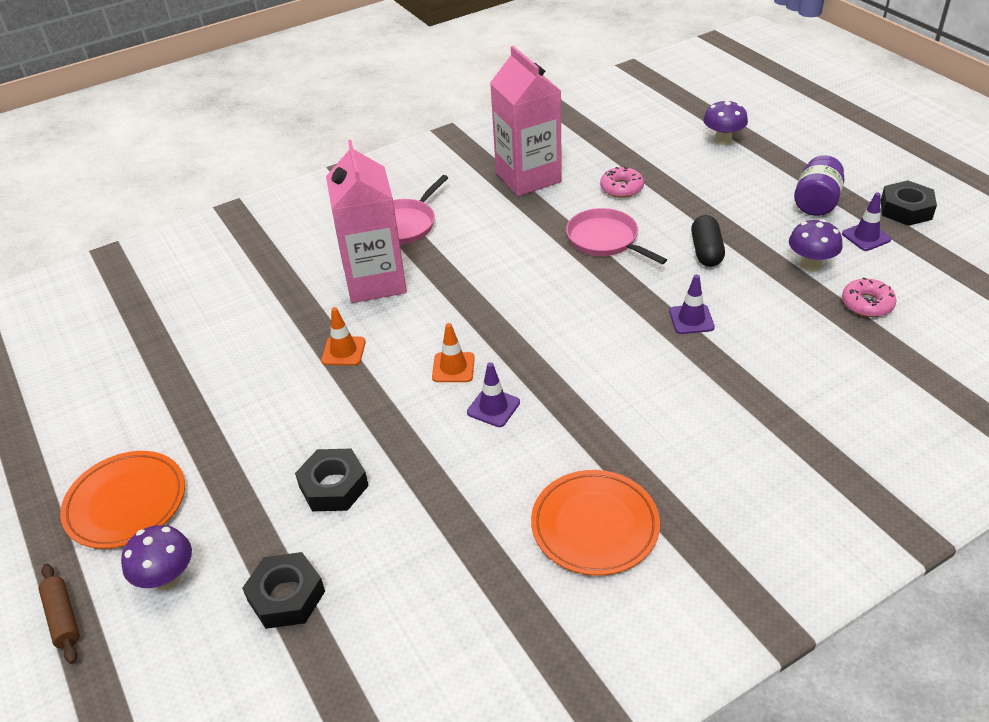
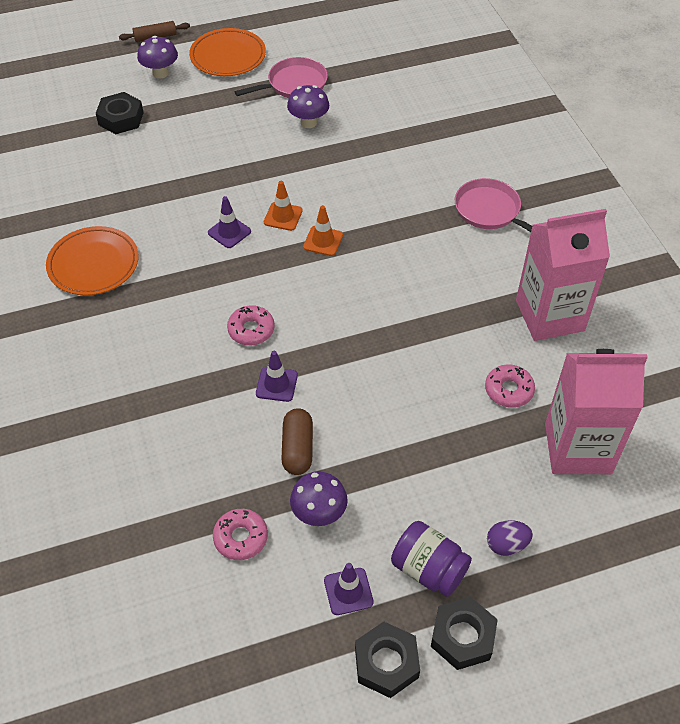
camera: 100 degrees right, 10 degrees up
(334, 486) = (195, 143): black nut -> black nut (462, 637)
(343, 351) = (328, 158): orange traffic cone -> orange traffic cone (323, 241)
(375, 281) = (410, 184): pink carton -> pink carton (578, 448)
(605, 240) = (419, 352): pink pan -> pink pan (294, 84)
(632, 353) = (251, 330): none -> pink donut
(706, 251) = (372, 429): black capsule -> none
(722, 140) = (590, 523): purple mushroom -> purple mushroom (308, 122)
(755, 290) = (297, 449): none -> brown capsule
(768, 172) = (506, 545): none -> purple egg

